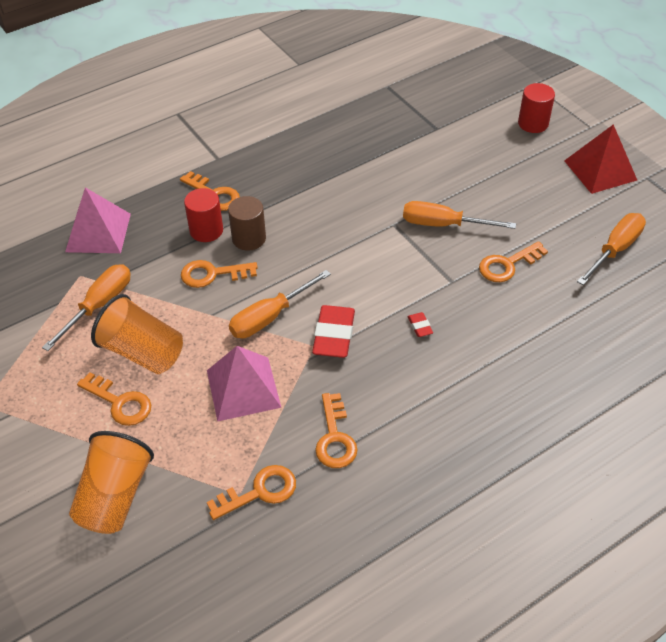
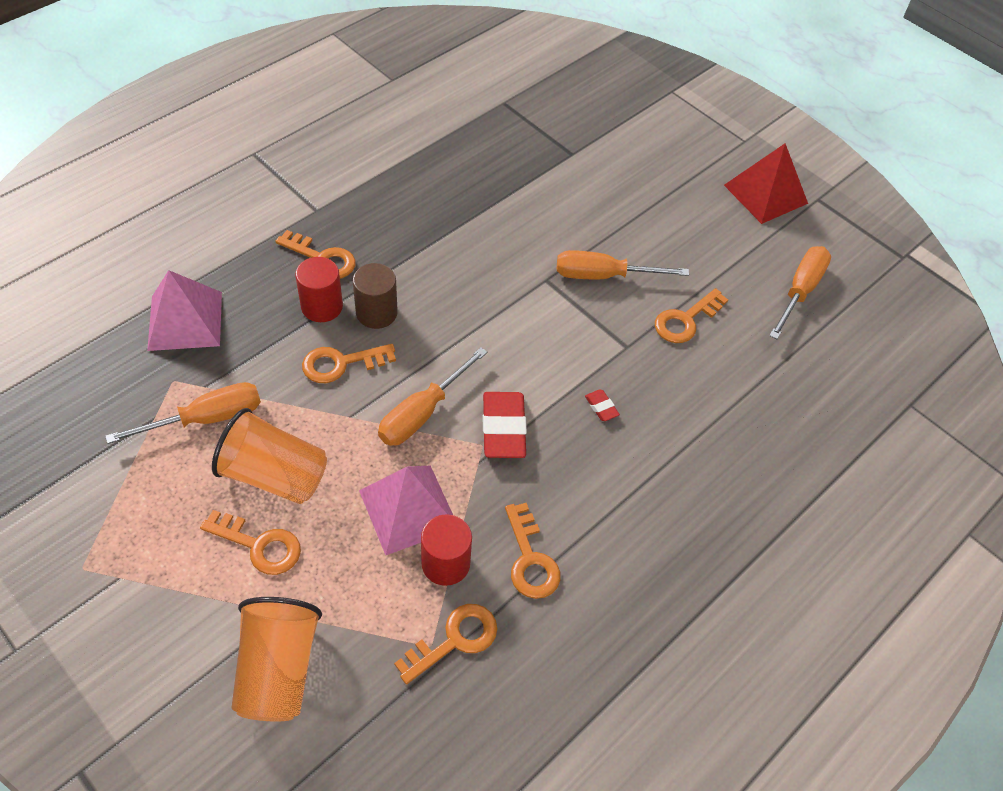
camera: 15 degrees left, 5 degrees up
(99, 305) = (206, 418): orange screwdriver -> orange screwdriver turned 45 degrees clockwise
(533, 123) = (680, 141): red cylinder -> red cylinder (445, 563)

